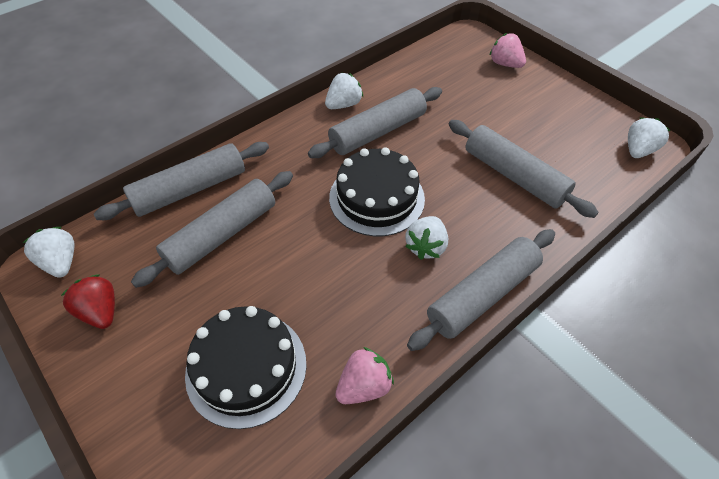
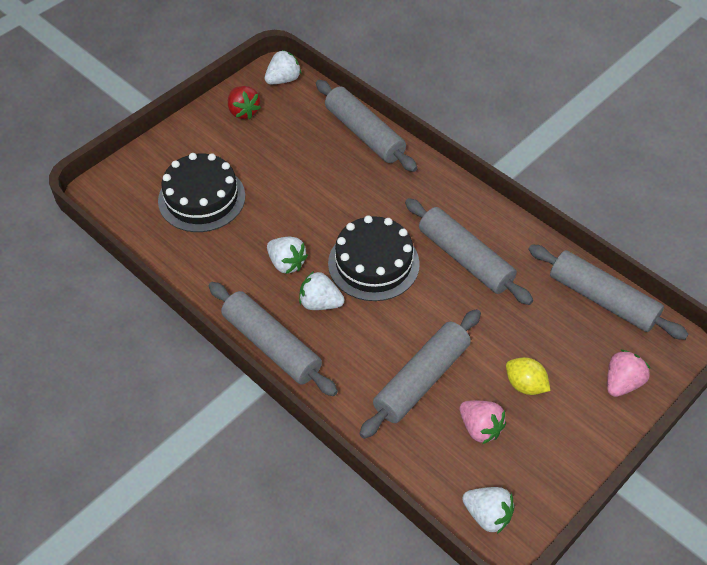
camera: 85 degrees right, 0 degrees up
(100, 311) = (243, 112): red strawberry -> red strawberry turned 105 degrees clockwise
(222, 235) = (318, 163): grey rolling pin -> grey rolling pin (602, 299)
(343, 104) = (501, 227): white strawberry -> white strawberry (286, 263)
(364, 386) = (188, 267): pink strawberry -> pink strawberry (480, 428)
(512, 113) = (525, 385): none -> yellow lemon

